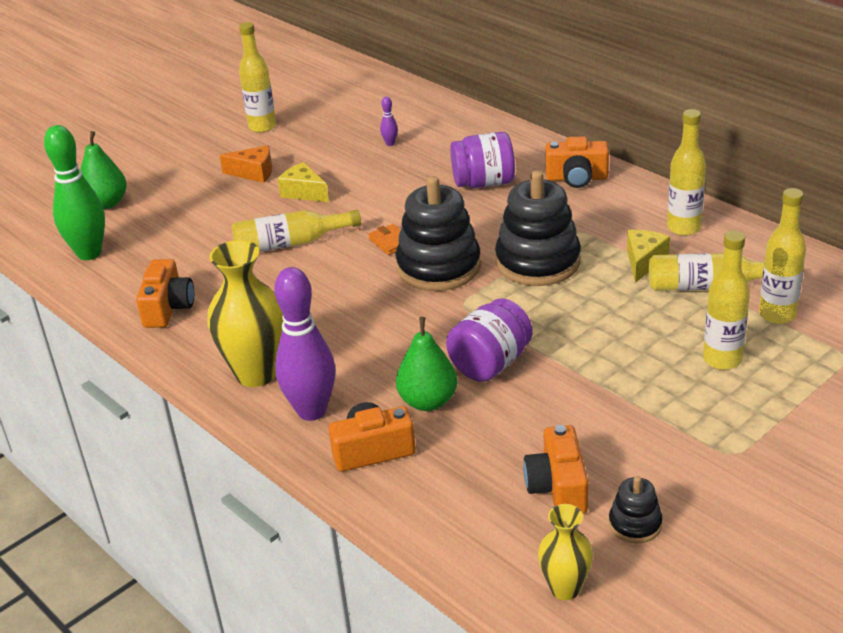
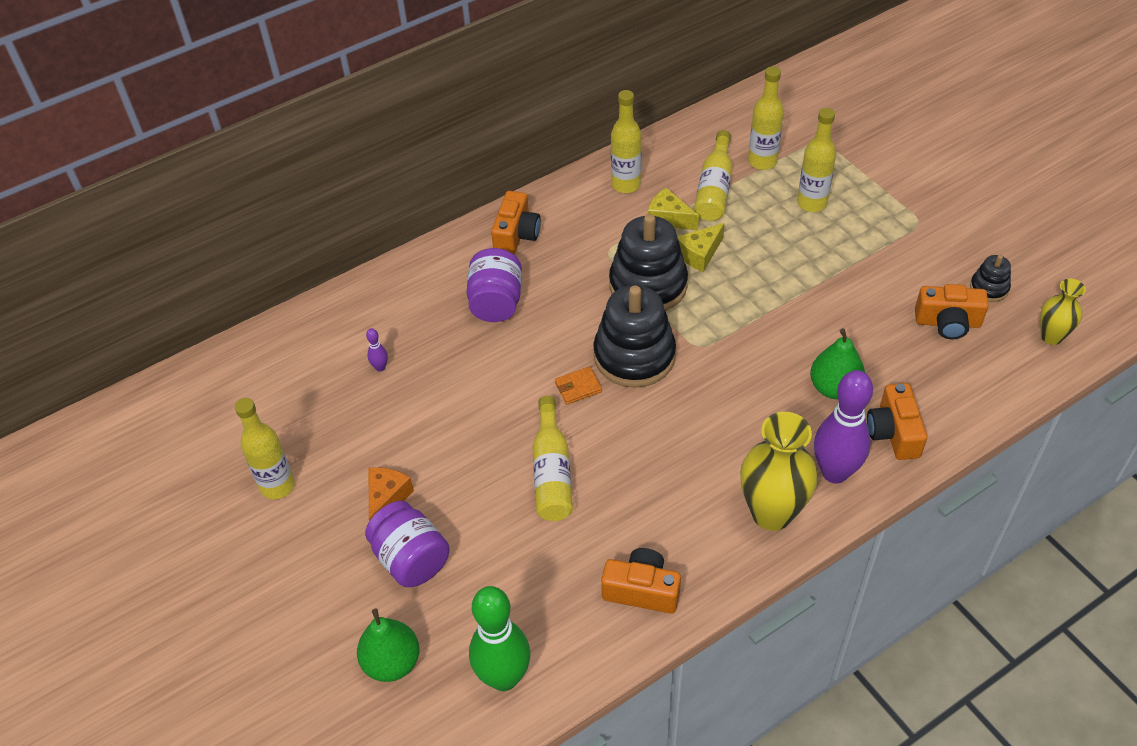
camera: 80 degrees left, 15 degrees up
(304, 192) = (452, 454): yellow cheese -> yellow cheese (699, 254)
(490, 364) = (790, 340): purple jar -> purple jar (411, 559)

